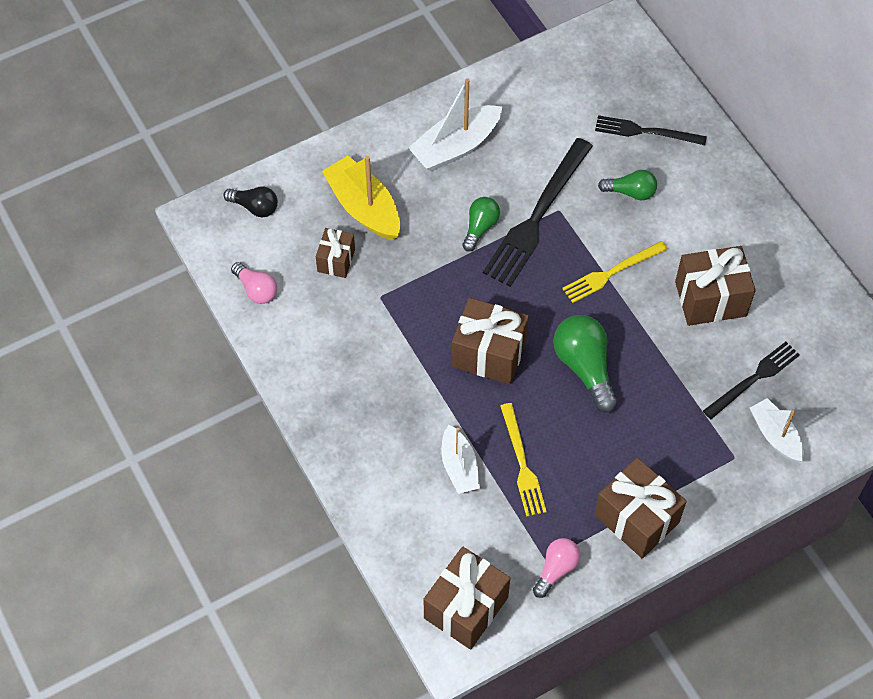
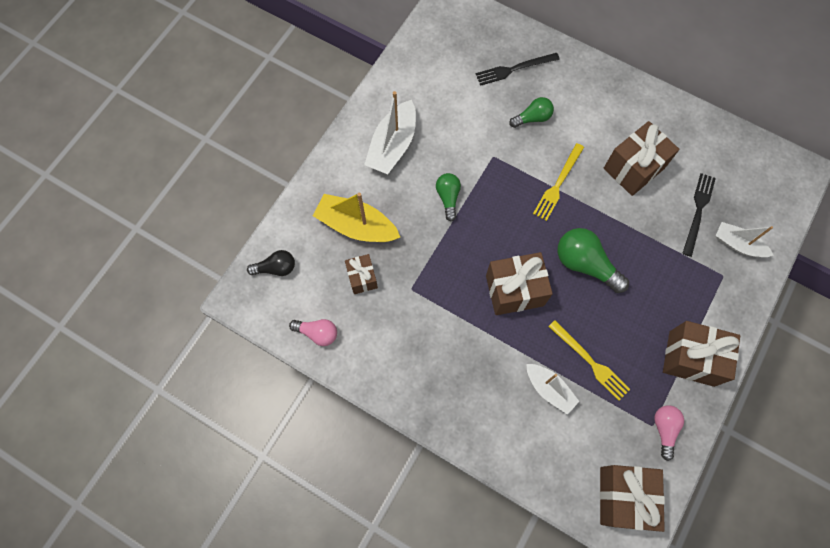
camera: 30 degrees left, 10 degrees up
(537, 216) = (482, 168): black fork -> none

